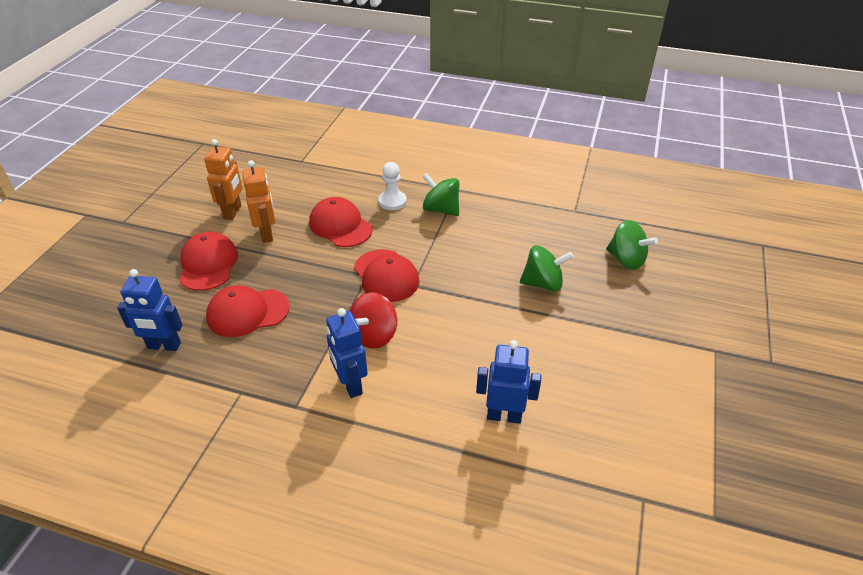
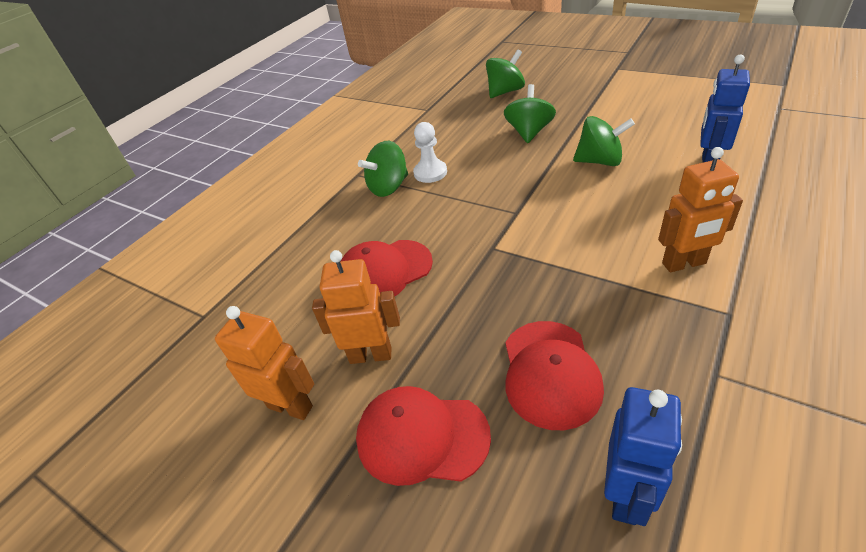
camera: 70 degrees left, 0 degrees up
(350, 384) = (684, 264): blue robot -> orange robot
(374, 335) = (600, 244): red spinning top -> none
(386, 276) = (496, 232): red cap -> none
(392, 201) = (354, 224): white pawn -> white pawn (430, 173)
(497, 335) = (599, 161): none -> green spinning top

